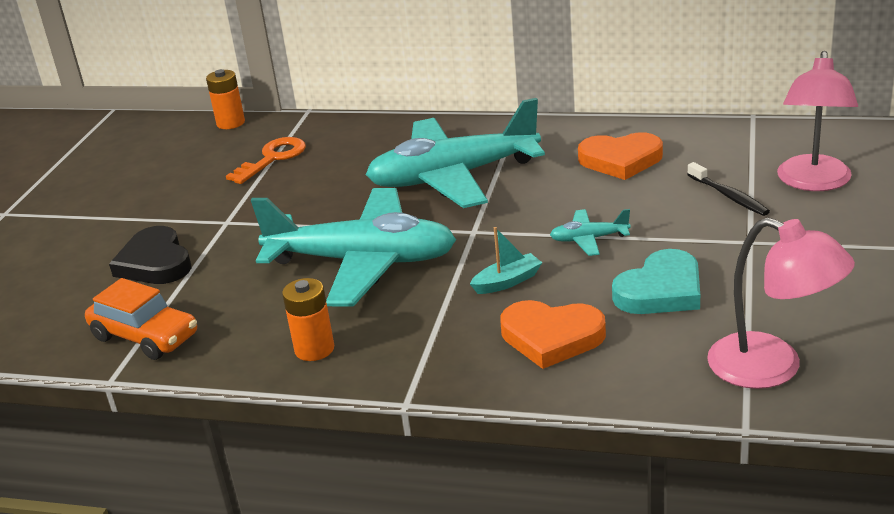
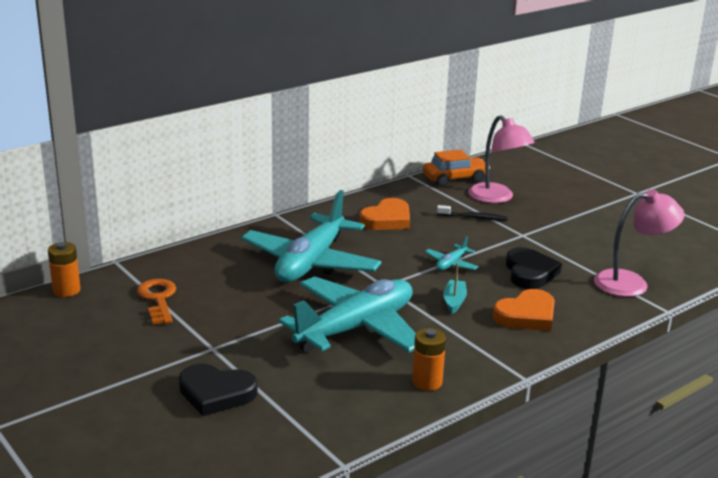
camera: 55 degrees left, 5 degrees down
(145, 336) = (310, 432): orange car -> orange car (455, 179)
(661, 290) = (529, 272): turquoise heart -> black heart

